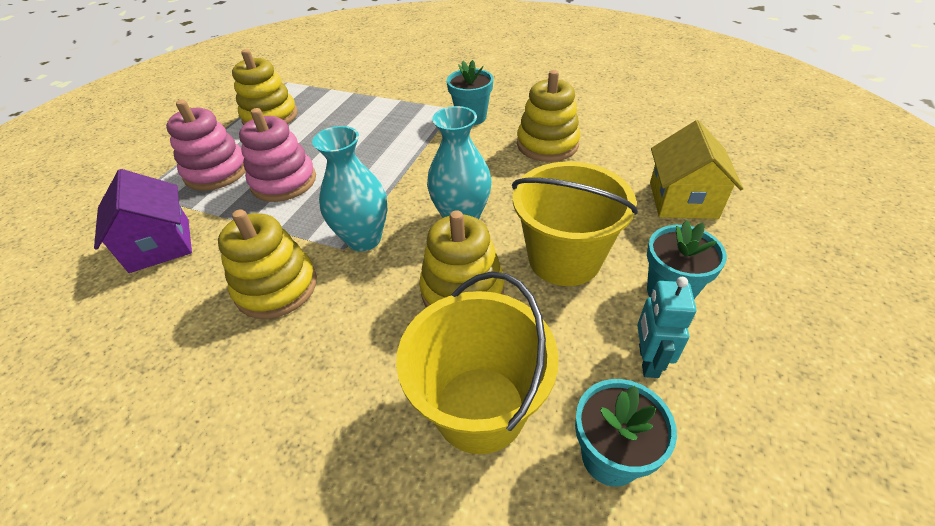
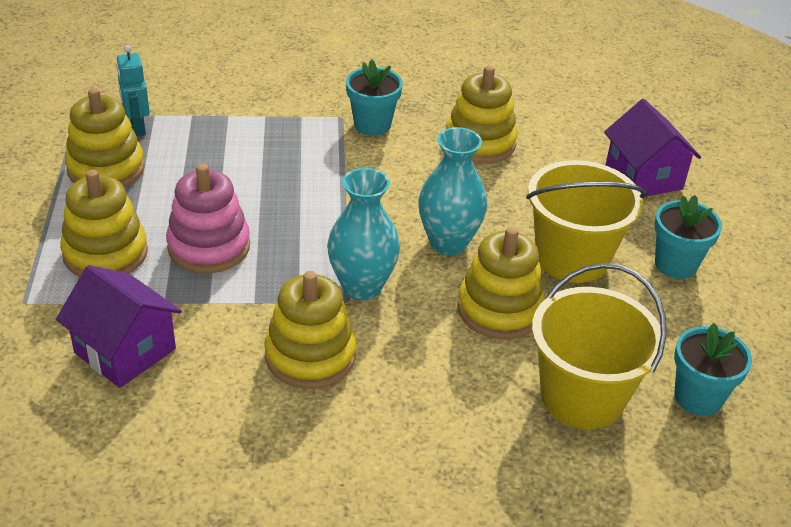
camera: 30 degrees left, 5 degrees down
(216, 172) = (105, 253): pink stacking toy -> yellow stacking toy
(647, 360) = (688, 323): turquoise robot -> turquoise robot (137, 128)
(683, 200) = (643, 177): yellow house -> purple house

